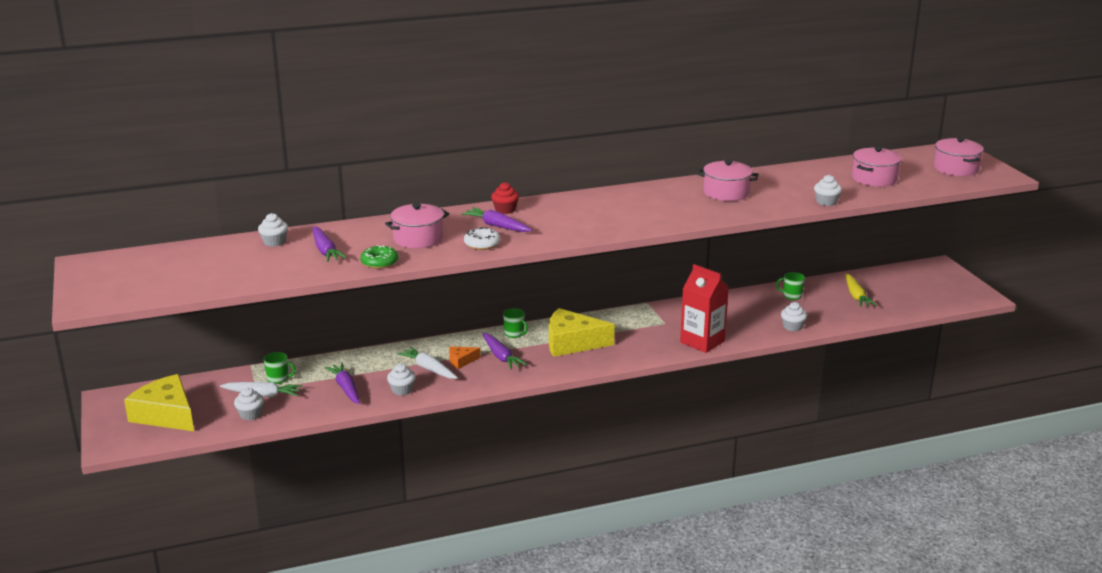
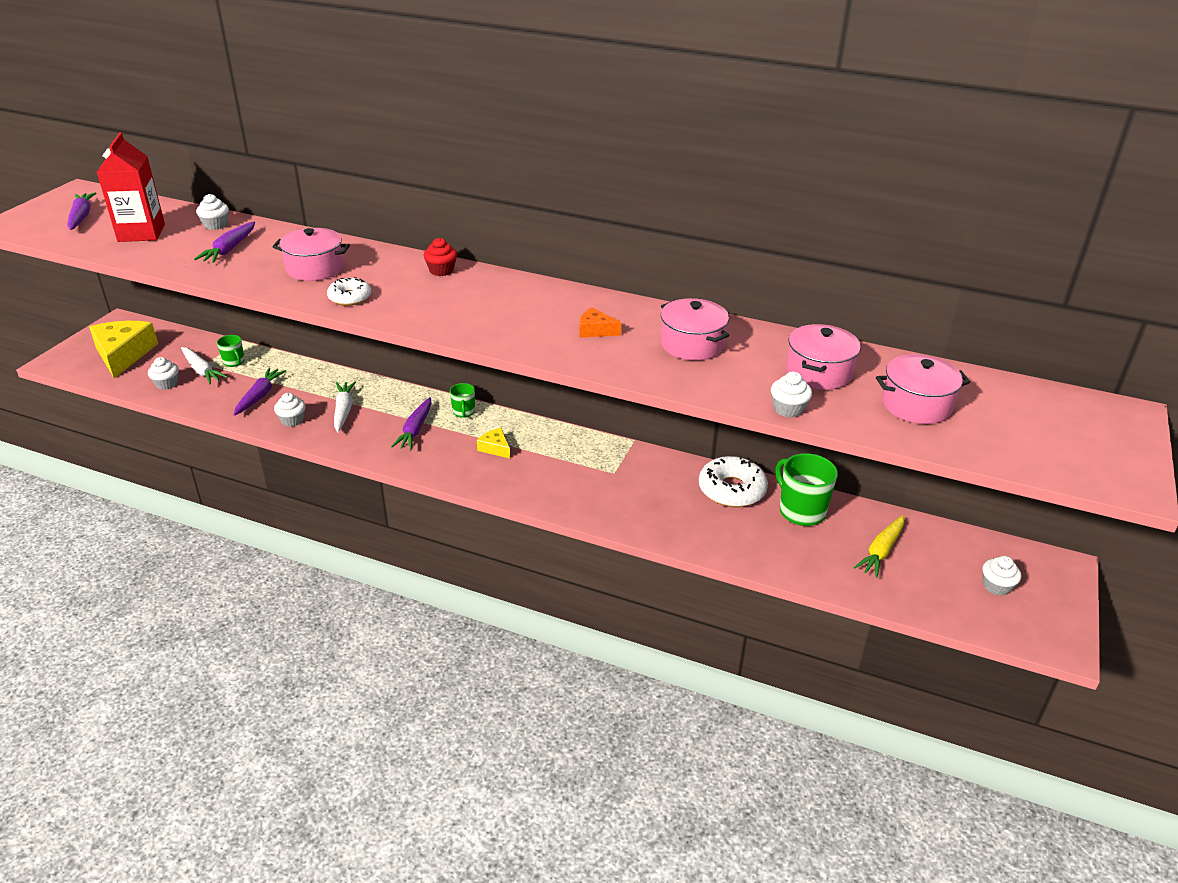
camera: 40 degrees right, 10 degrees up
(379, 262) = (240, 279): green donut -> none
(461, 361) = (379, 417): orange cheese -> orange cheese (595, 330)
(497, 226) = (399, 284): purple carrot -> purple carrot (81, 217)
(572, 343) = (495, 448): yellow cheese -> yellow cheese, size x0.47
(702, 342) = (615, 514): red carton -> red carton (141, 233)
(741, 302) = (732, 490): none -> white donut
(791, 296) = (801, 511): green mug -> green mug, size x1.84
(792, 327) = (741, 550): white cupcake -> white cupcake (996, 586)
(956, 168) = (1069, 441): pink pot -> pink pot (818, 372)

